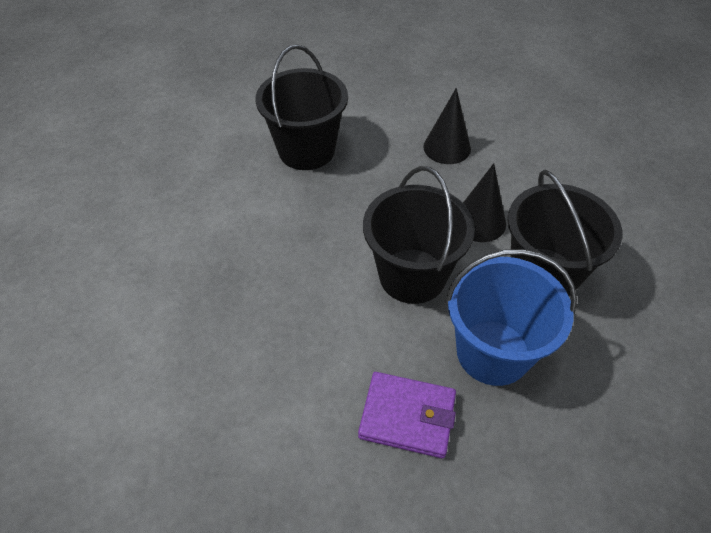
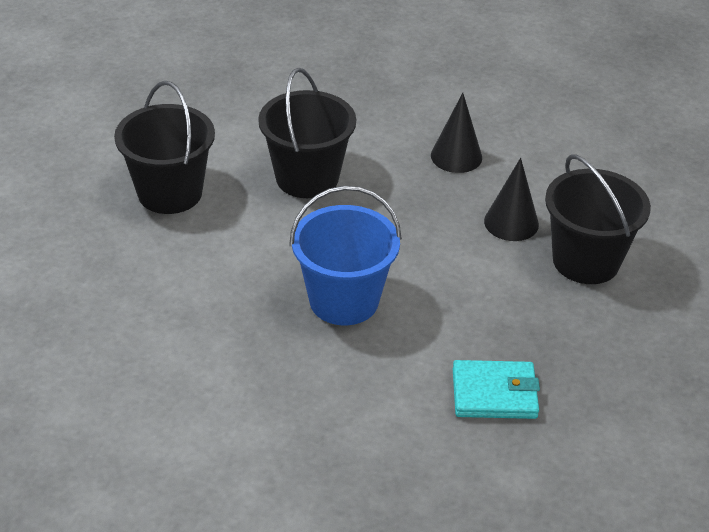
camera: 15 degrees left, 10 degrees down
(407, 416) = (494, 393): purple wallet -> turquoise wallet
(412, 276) = (460, 280): black bucket -> black bucket (170, 193)
(493, 352) = (556, 332): blue bucket -> blue bucket (344, 300)

